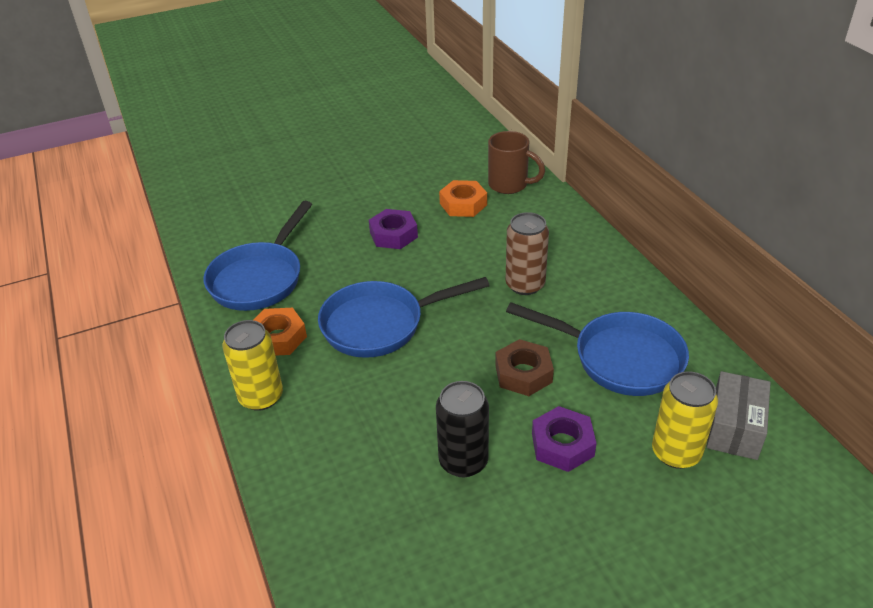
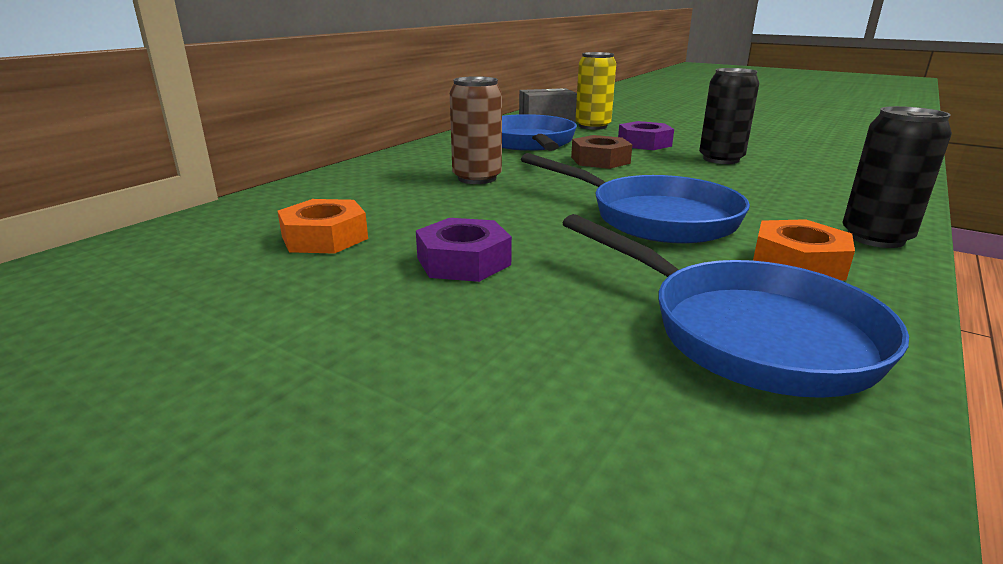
camera: 125 degrees left, 15 degrees down
(260, 278) = (747, 332): blue pan -> blue pan turned 60 degrees clockwise
(261, 397) = (875, 238): yellow can -> black can
(509, 185) = (243, 222): brown mug -> none

